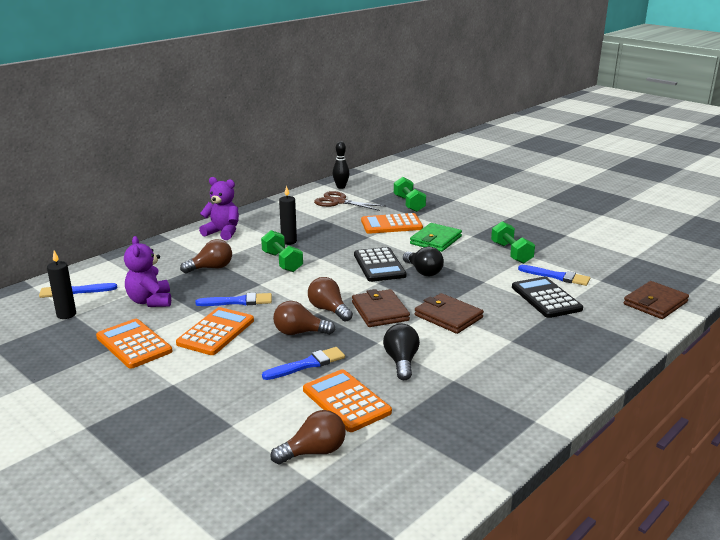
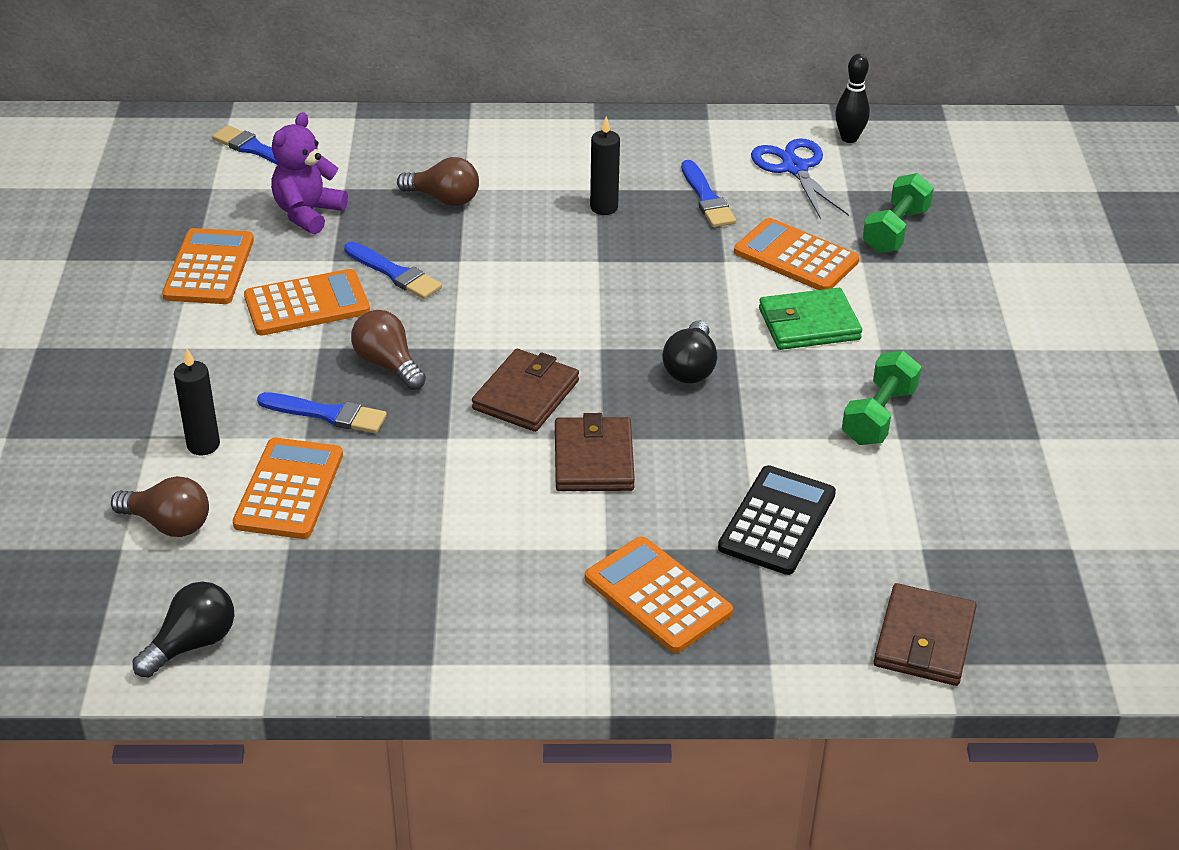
camera: 45 degrees right, 15 degrees up
(66, 315) = (205, 182): black candle -> black candle (203, 445)
(223, 232) = (547, 143): purple teddy bear -> none
(282, 262) = (540, 239): green dumbbell -> none
(329, 310) = (471, 353): brown light bulb -> none
(339, 202) = (794, 168): brown scissors -> blue scissors
(379, 265) = (651, 320): black calculator -> none
(401, 362) = (427, 483): black light bulb -> black light bulb (192, 644)
(557, 276) = (866, 499): blue brush -> blue brush (707, 198)
(559, 343) = (658, 595): none -> orange calculator
(655, 303) = (924, 639): brown wallet -> brown wallet turned 75 degrees counterclockwise

